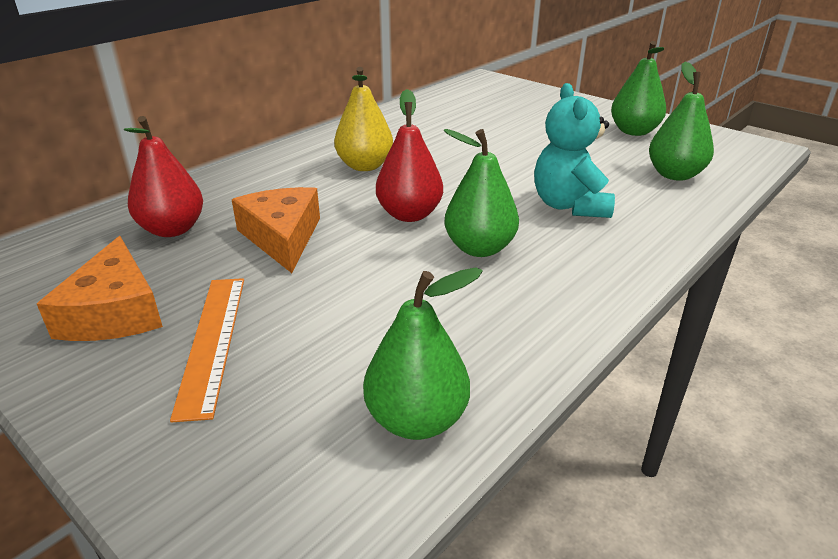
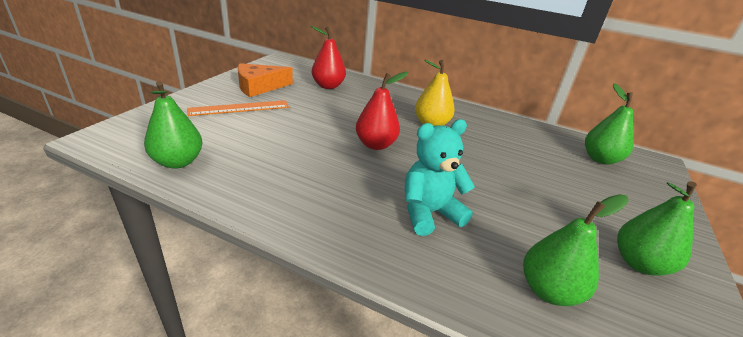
camera: 70 degrees right, 0 degrees up
(282, 237) = (331, 111): orange cheese -> none
(479, 248) = (344, 172): green pear -> green pear (600, 159)

